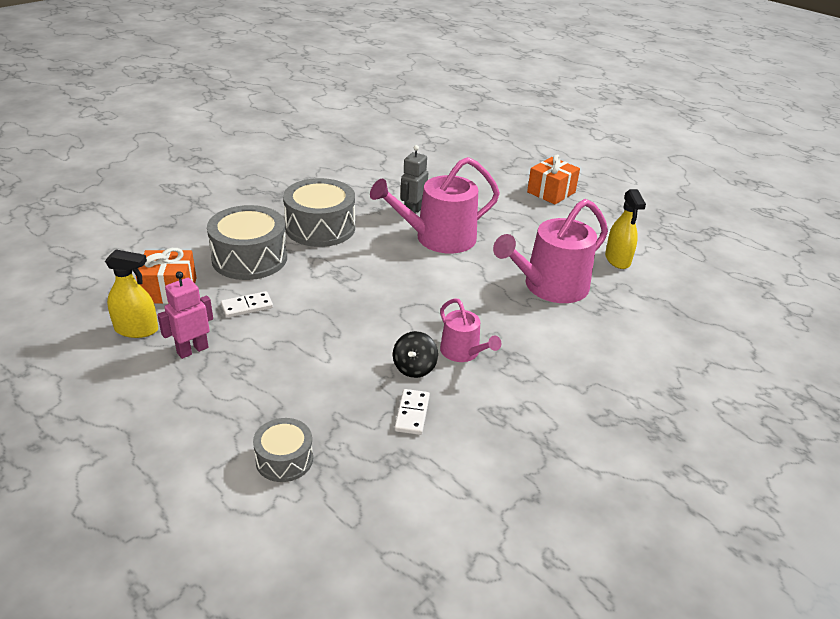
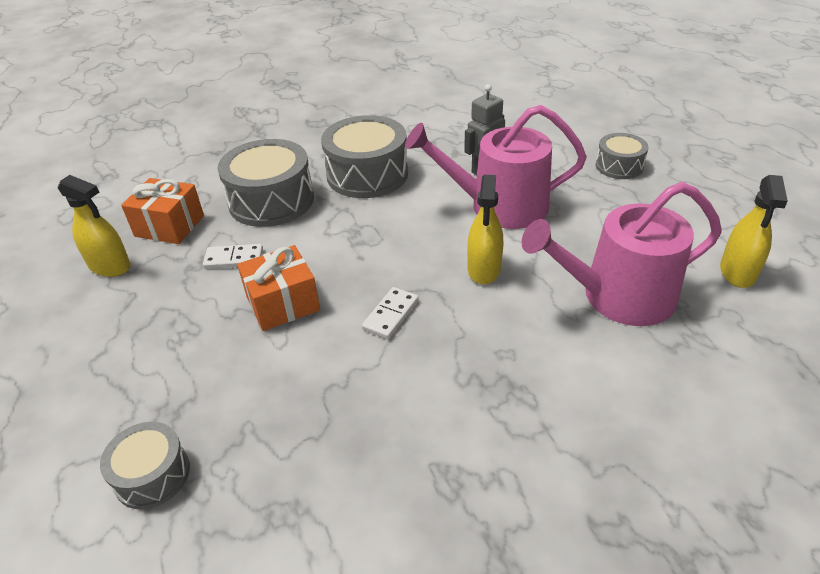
camera: 25 degrees right, 5 degrees up
(192, 350) = (147, 302): pink robot -> none
(412, 413) = (339, 449): white domino -> white domino (391, 315)
(414, 368) = (377, 380): black spinning top -> none
(450, 283) = (484, 269): none -> yellow spray bottle
(463, 352) = (452, 371): pink watering can -> none
(511, 199) = (619, 166): none -> grey drum
(551, 192) = (678, 163): orange gift -> orange gift (283, 303)

